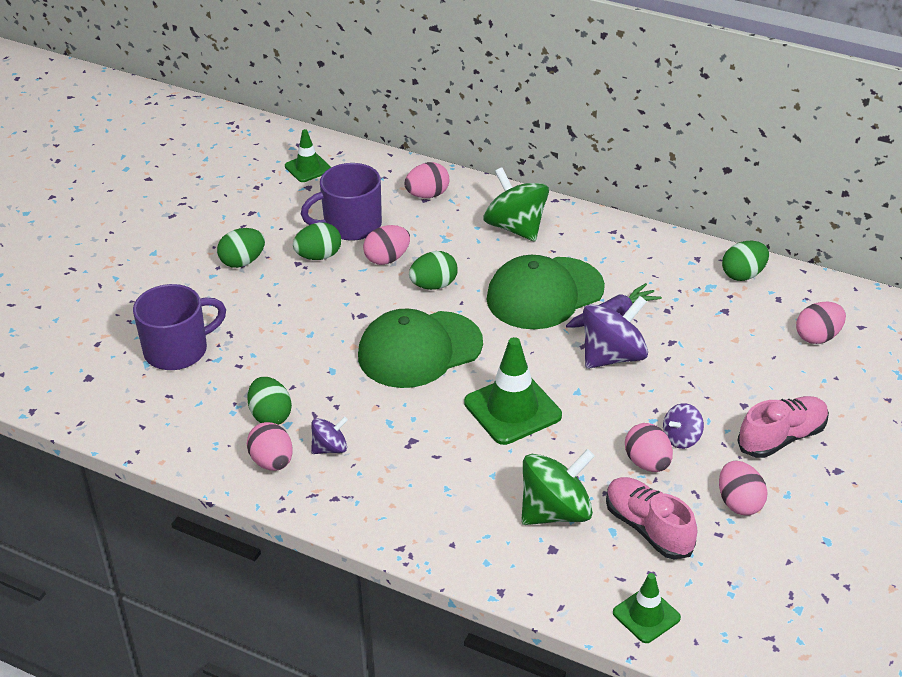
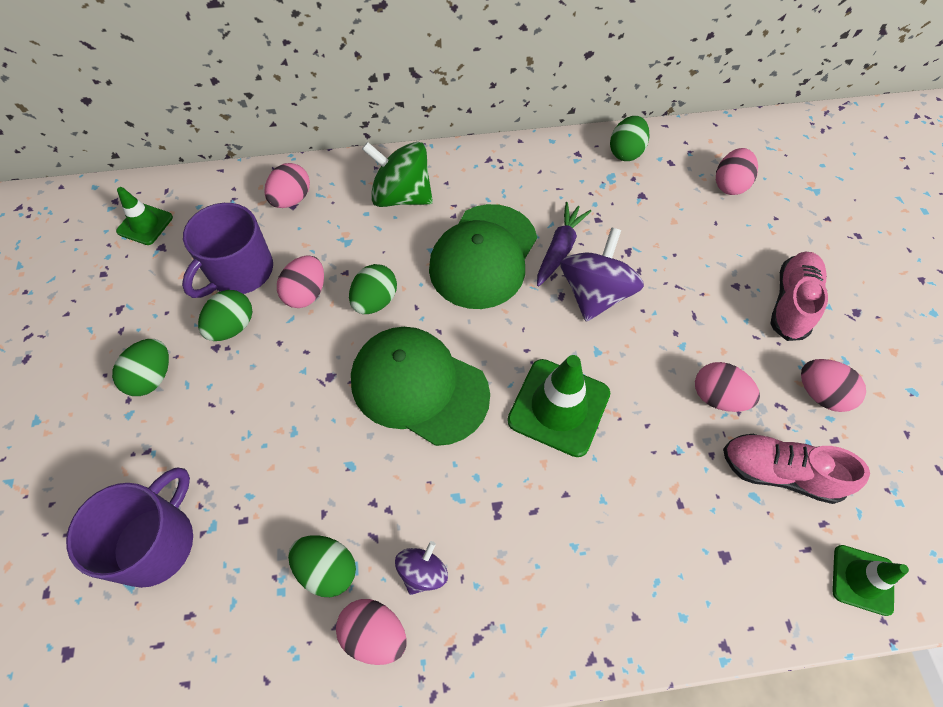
camera: 35 degrees left, 20 degrees up
(419, 350) = (419, 387): green cap -> green cap turned 90 degrees clockwise
(555, 511) = (691, 507): green spinning top -> none
(681, 438) = (721, 351): purple spinning top -> none

